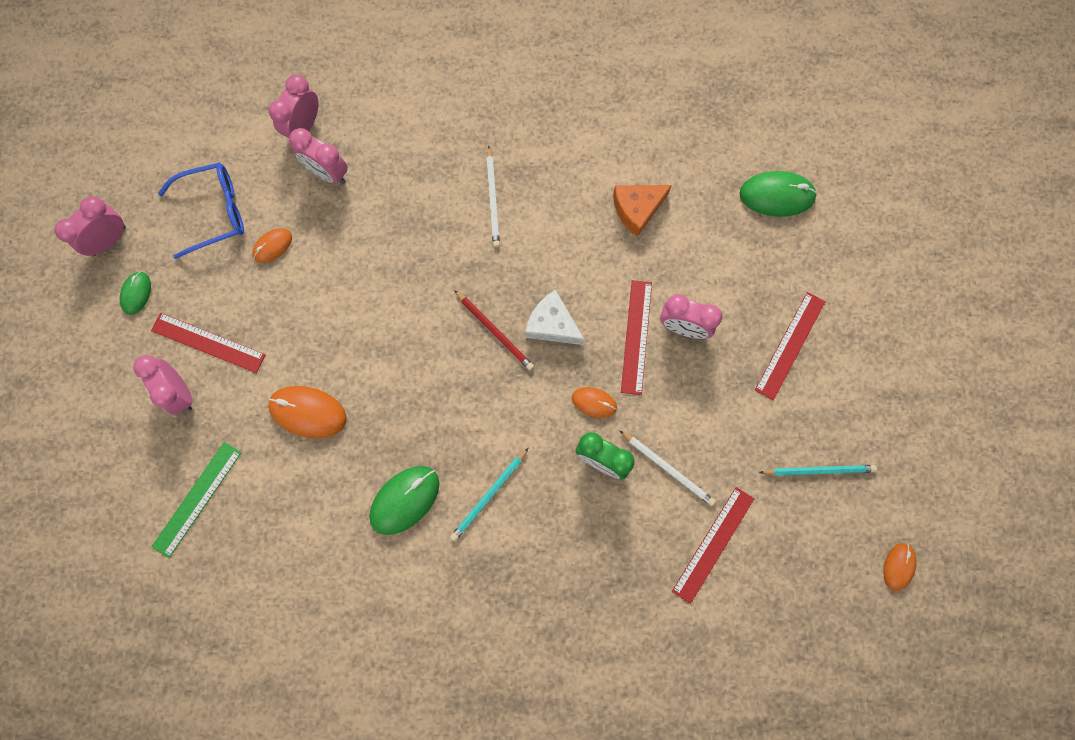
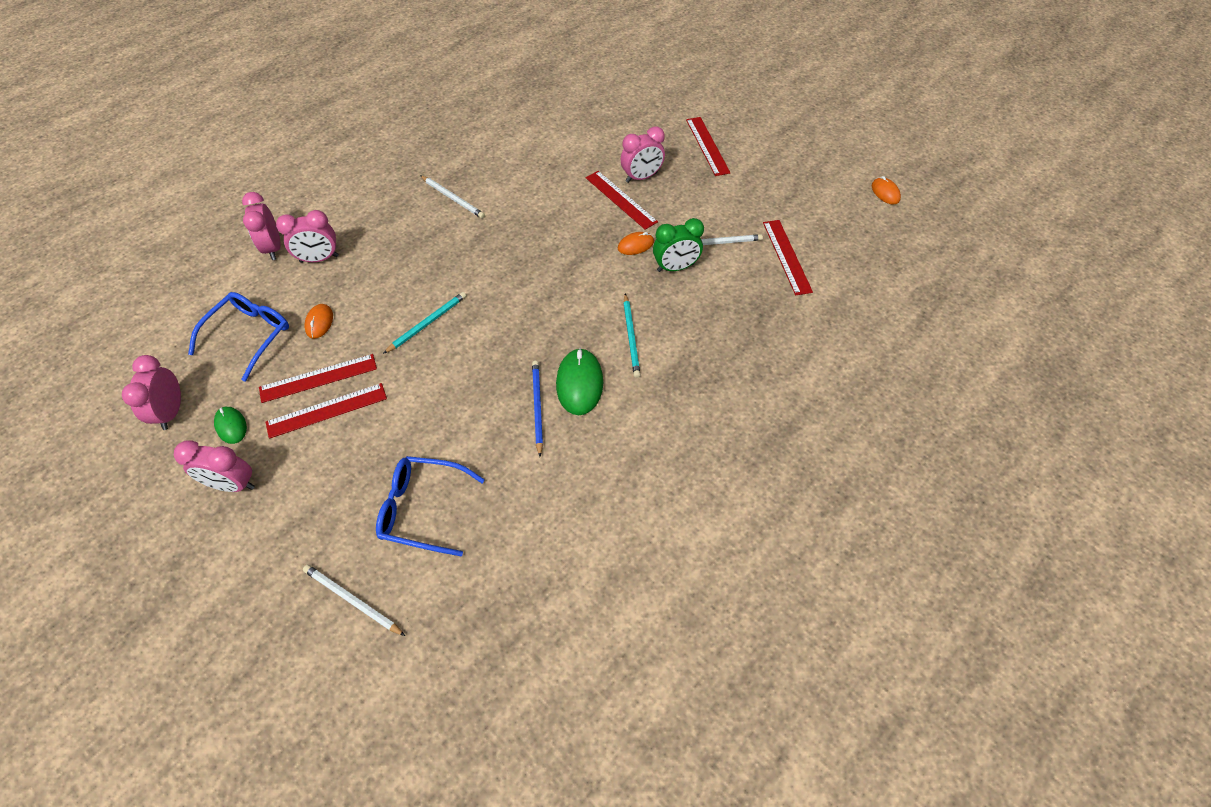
camera: 45 degrees left, 20 degrees down
(95, 525) = (352, 600): none -> white pencil
(180, 392) = (335, 457): pink clock -> pink clock (233, 484)
(197, 499) = (423, 509): green ruler -> blue glasses
(227, 304) = (318, 378): none -> red ruler
(308, 412) = (452, 391): orange mouse -> none
(353, 490) = (537, 407): none -> blue pencil
(495, 331) = (532, 256): red pencil -> none
(552, 324) = (564, 228): white cheese -> none
(637, 209) = (548, 147): orange cheese -> none
(777, 195) = (618, 94): green mouse -> none
(819, 470) = (793, 184): turquoise pencil -> turquoise pencil (427, 323)

